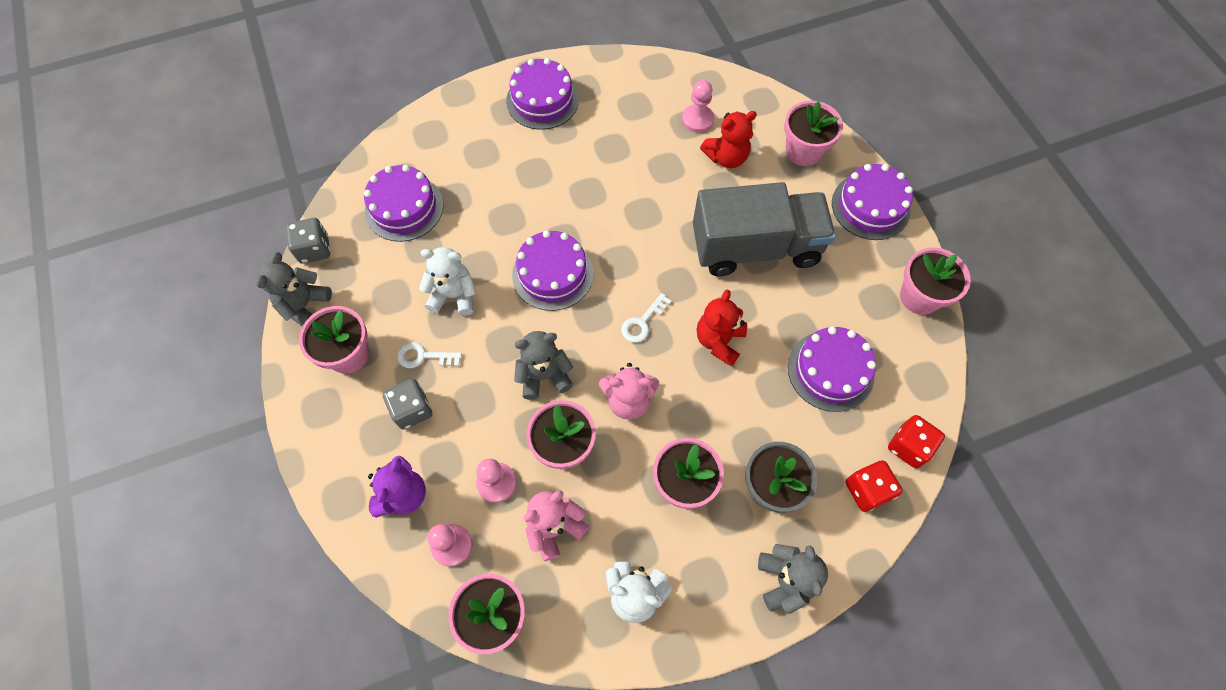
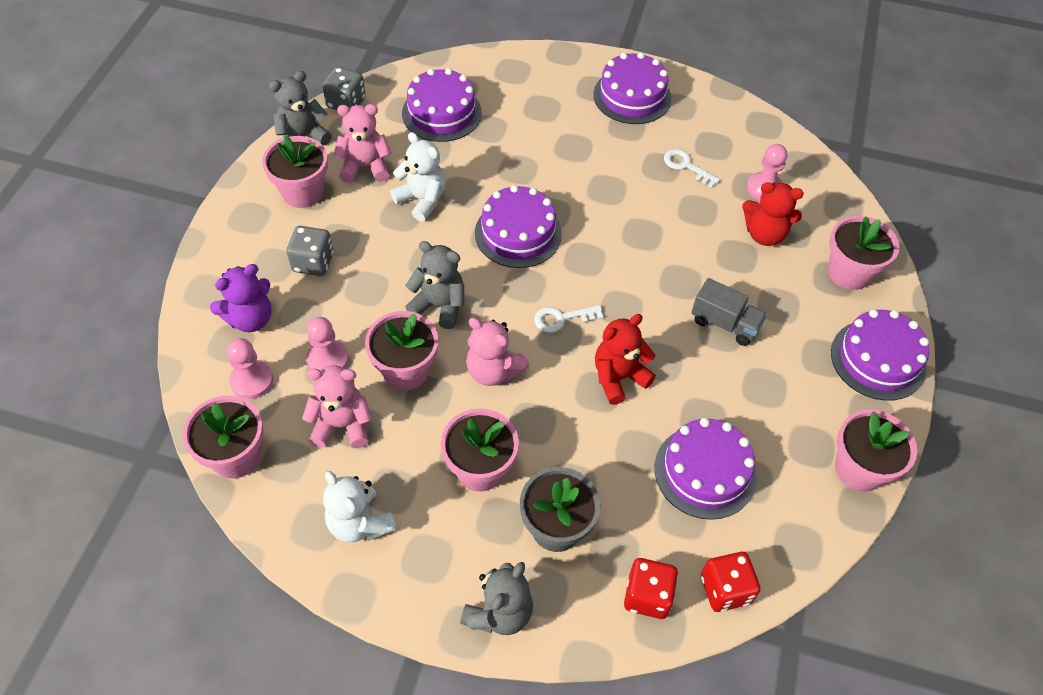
camera: 35 degrees right, 10 degrees down
(382, 297) = (365, 167): none -> pink teddy bear
(423, 356) = (357, 229): white key -> white key (686, 166)
(755, 247) = (725, 323): grey truck -> grey truck, size x0.46

